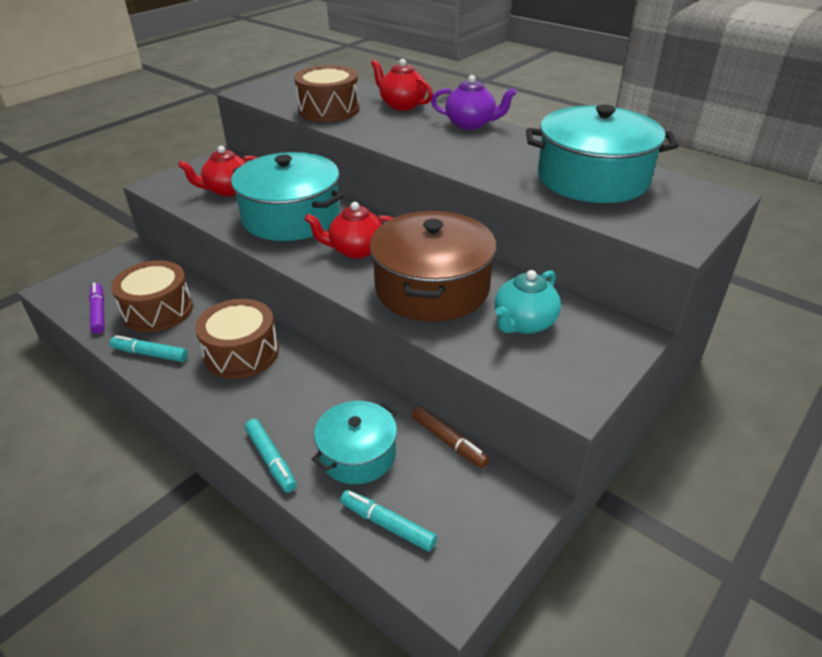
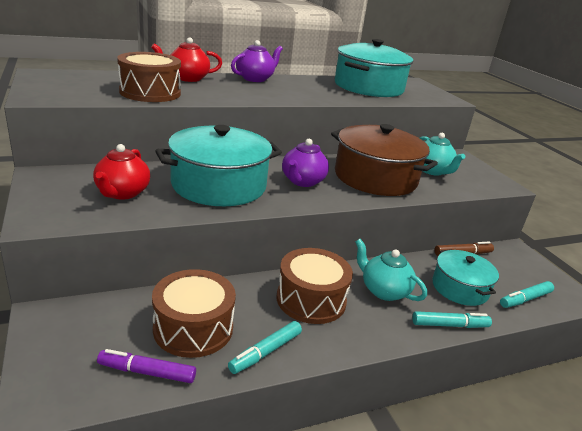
camera: 65 degrees left, 10 degrees down
(297, 394) = (383, 290): none -> turquoise teapot
(355, 250) = (302, 181): red teapot -> purple teapot

